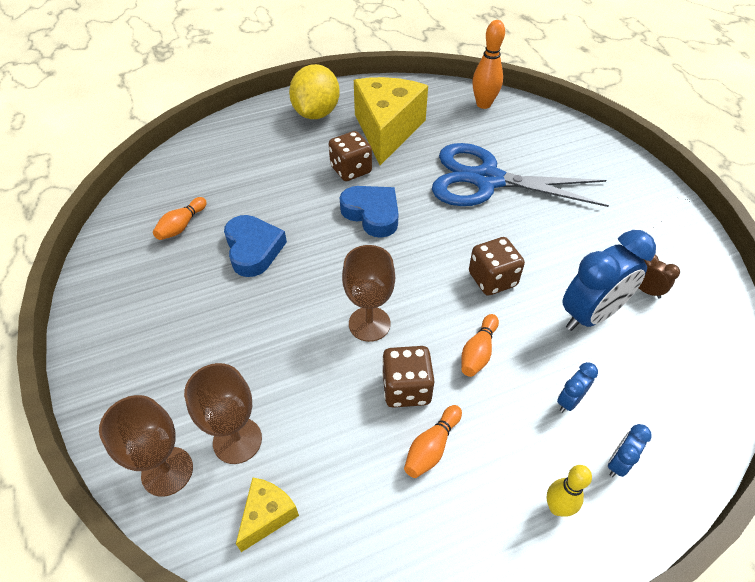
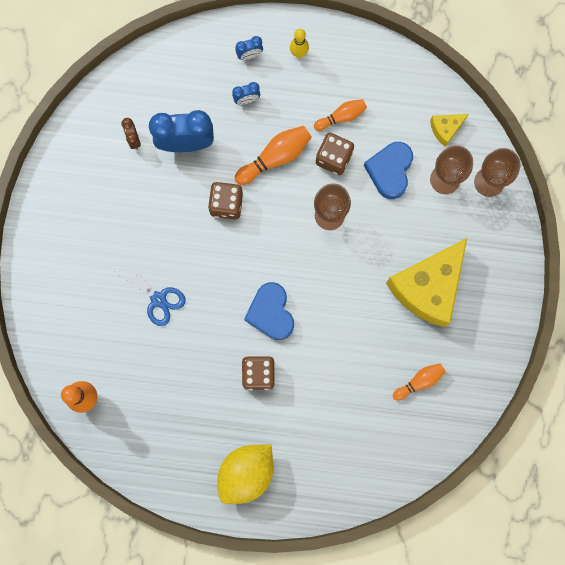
camera: 150 degrees left, 30 degrees up
(253, 249) = (376, 325): blue heart -> blue heart (390, 171)
(387, 130) = (197, 410): yellow cheese -> yellow cheese (428, 287)
(478, 352) = (275, 157): orange bowling pin -> orange bowling pin, size x1.54
(487, 180) = (158, 299): blue scissors -> blue scissors, size x0.49

